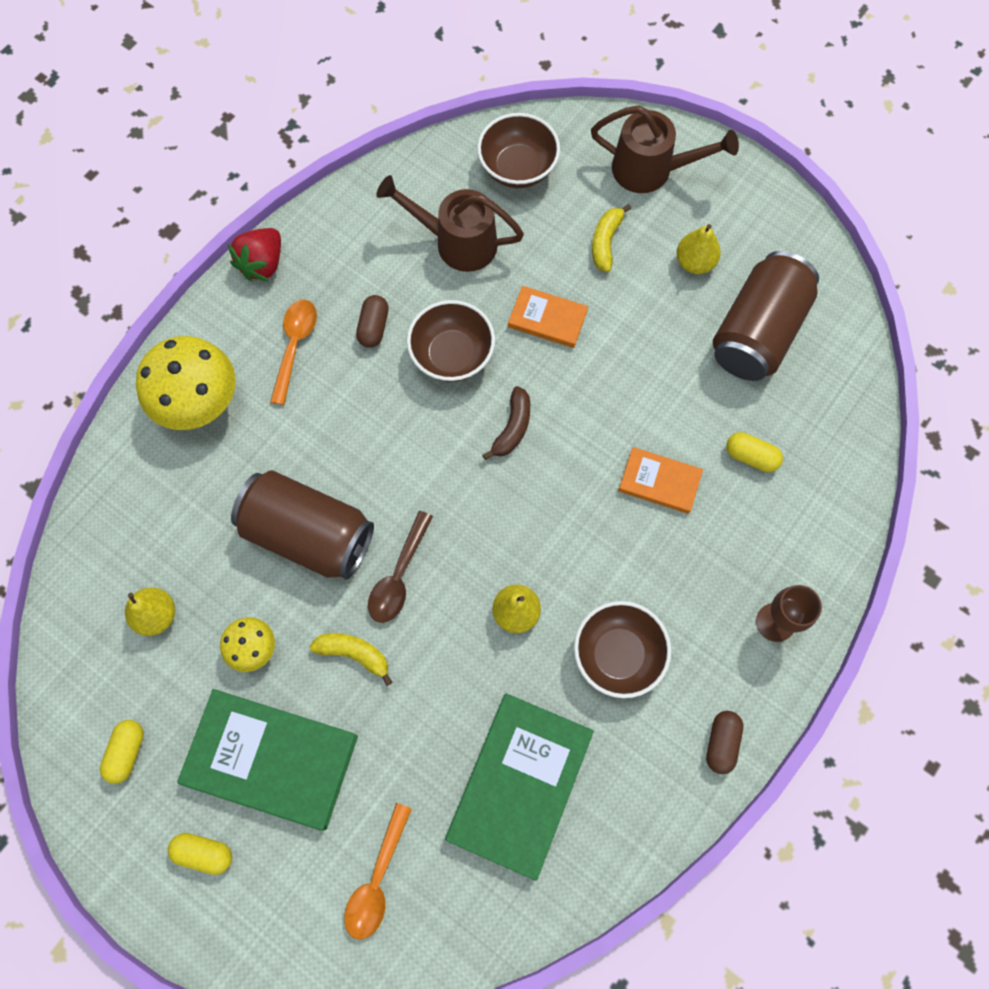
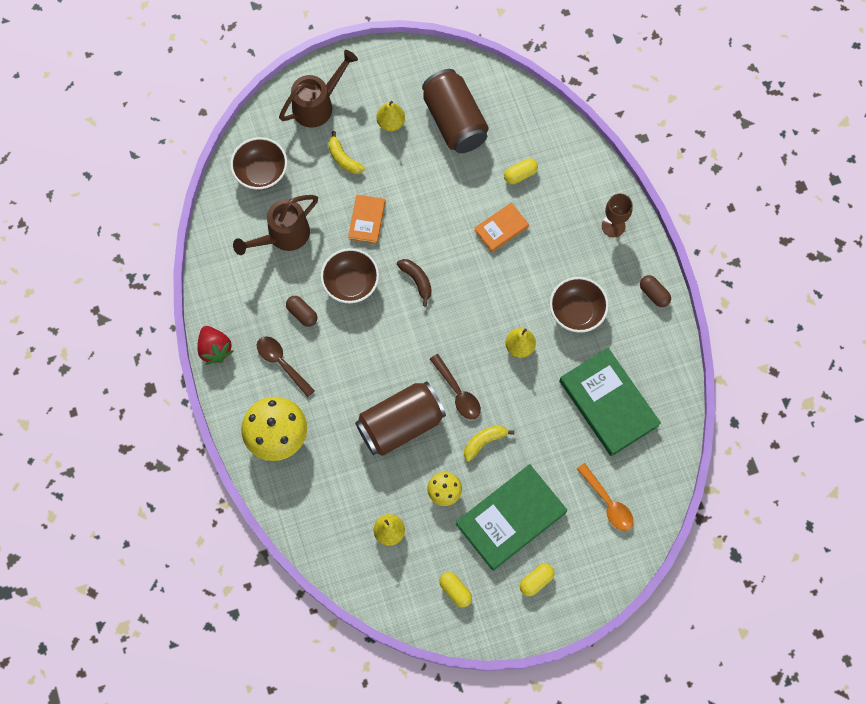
camera: 55 degrees left, 0 degrees up
(294, 346) = (282, 363): orange spoon -> brown spoon
(547, 319) = (367, 220): orange book -> orange book turned 45 degrees counterclockwise

